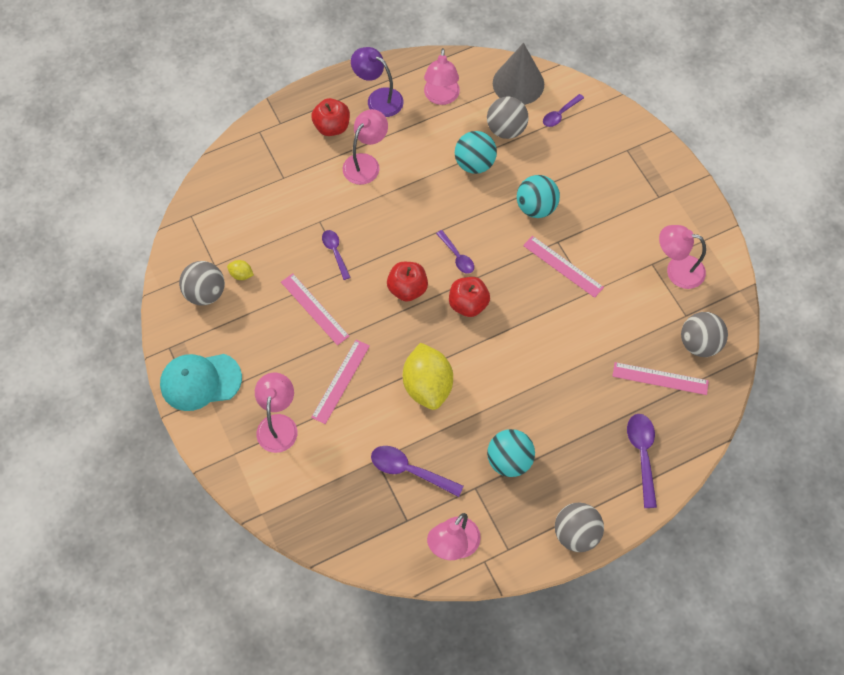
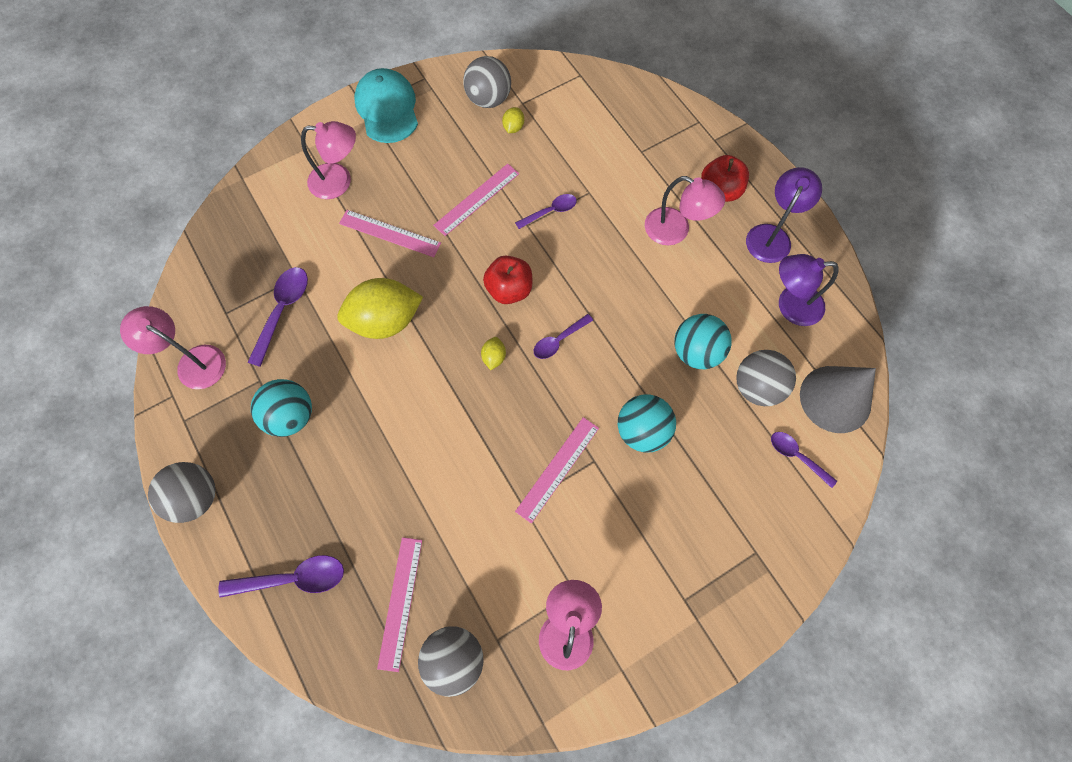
camera: 85 degrees right, 5 degrees up
(441, 97) = (790, 305): pink lamp -> purple lamp
(468, 304) = (494, 357): red apple -> yellow lemon

